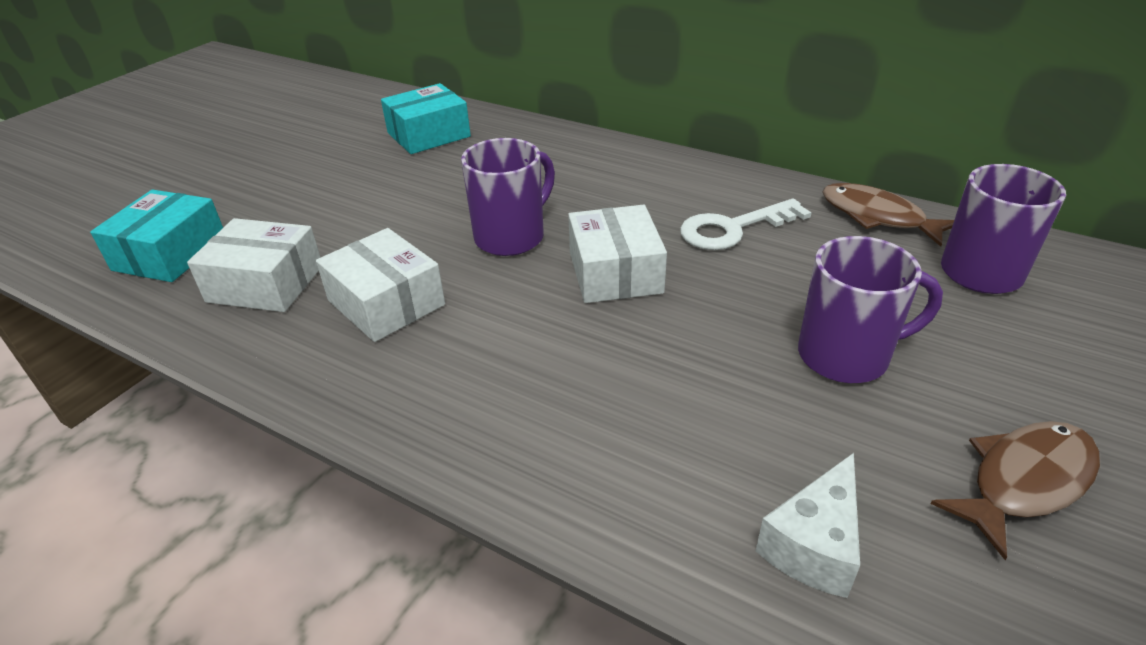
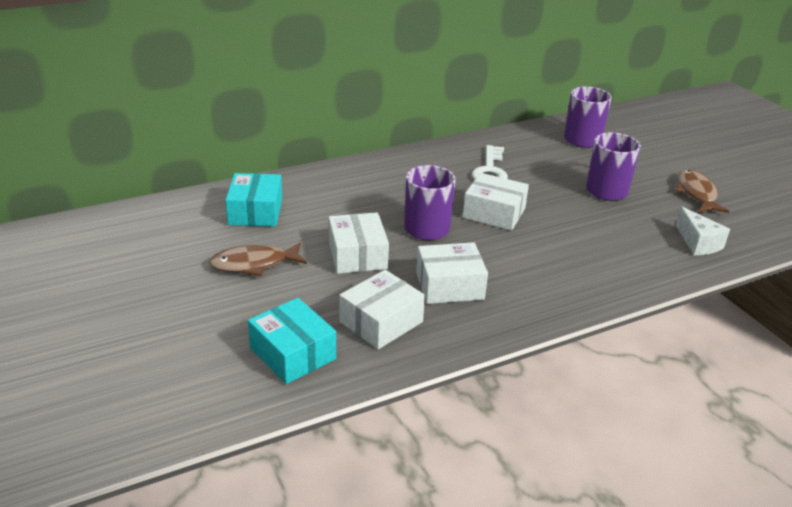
camera: 60 degrees left, 5 degrees down
(398, 217) = (357, 255): none -> white box
(877, 217) = (520, 137): brown fish -> brown fish (254, 264)

